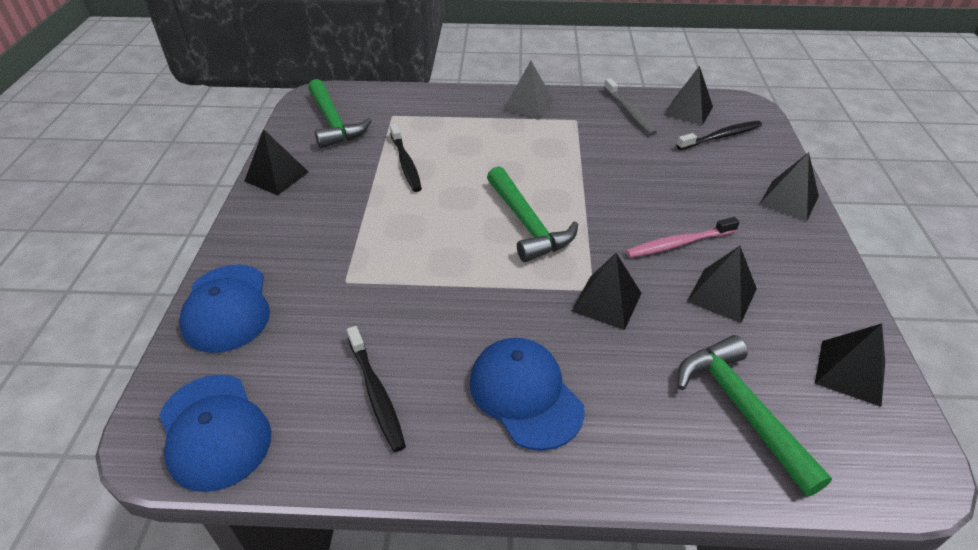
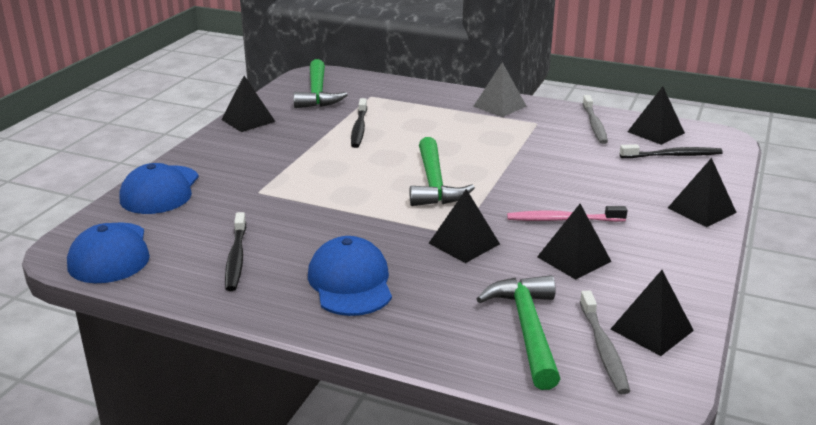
camera: 20 degrees right, 15 degrees down
(826, 414) = (603, 349): none -> grey toothbrush

